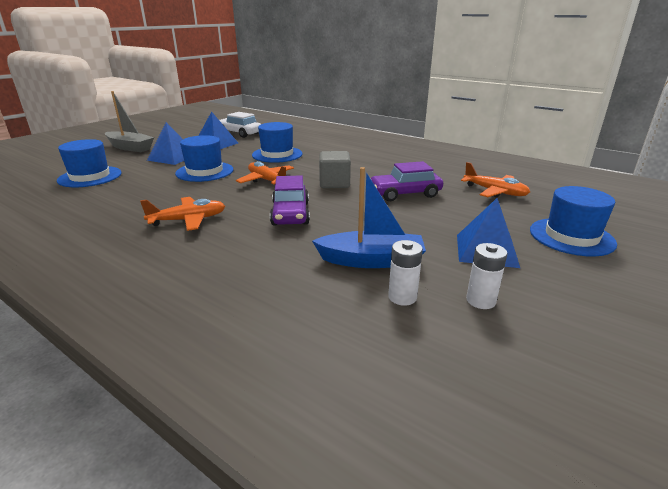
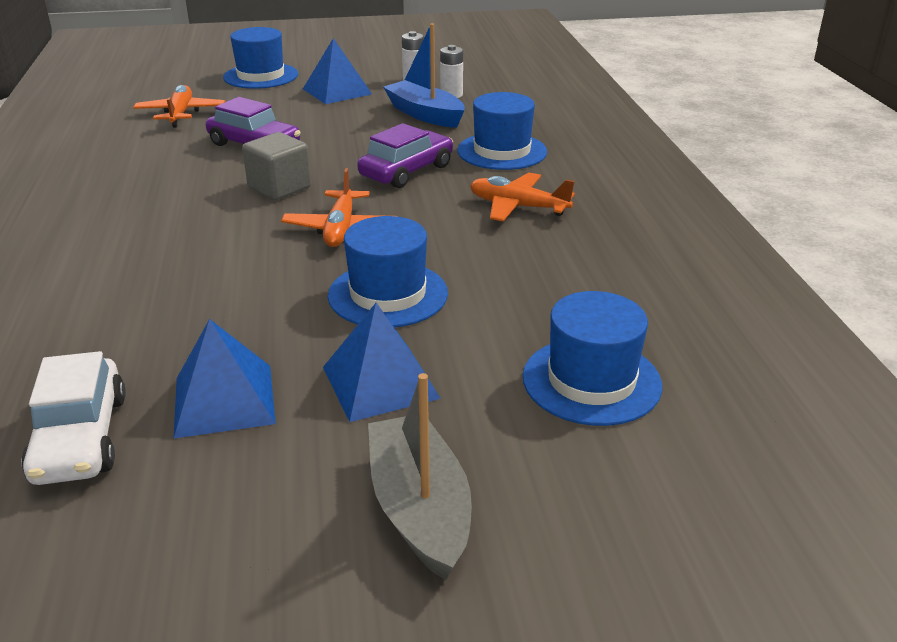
camera: 135 degrees left, 5 degrees up
(277, 154) = (206, 287): blue hat -> blue hat (502, 151)

